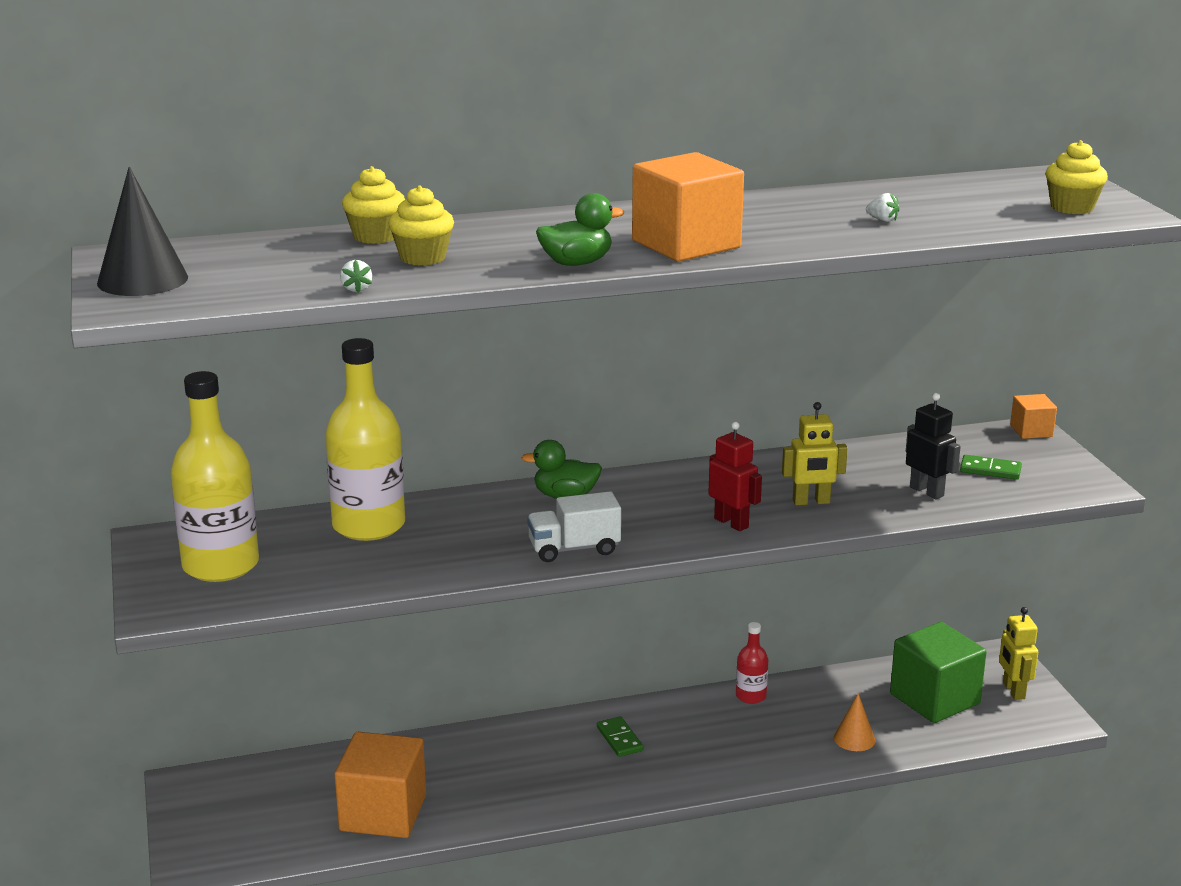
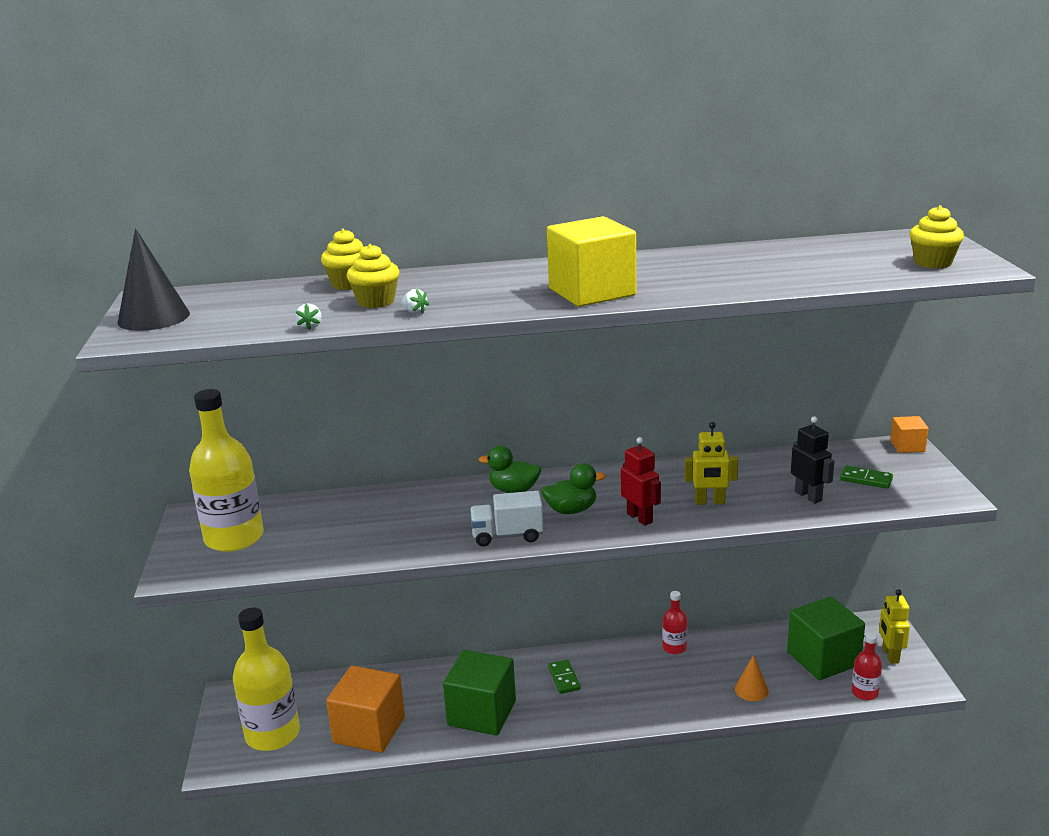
camera: 10 degrees right, 0 degrees up
(369, 525) = (356, 509): yellow bottle -> yellow bottle (272, 734)
(524, 785) = (482, 713): none -> green cube
(576, 263) = (495, 307): green duck -> green duck (571, 510)
(686, 244) = (592, 292): orange cube -> yellow cube
(882, 220) = (764, 273): white strawberry -> white strawberry (415, 312)
(989, 734) = (864, 693): none -> red bottle

